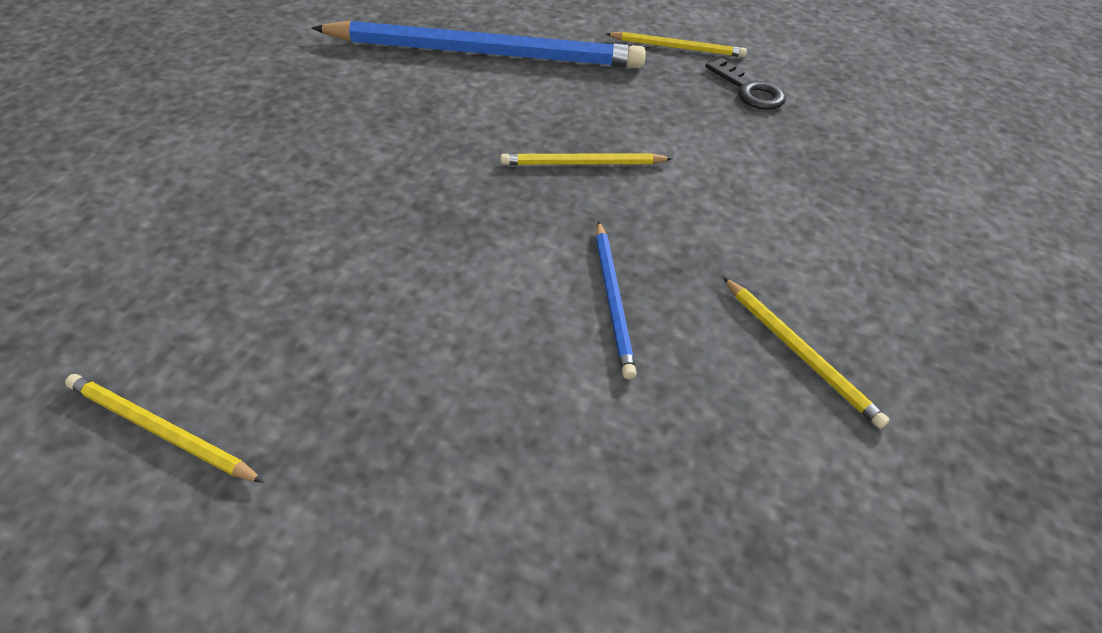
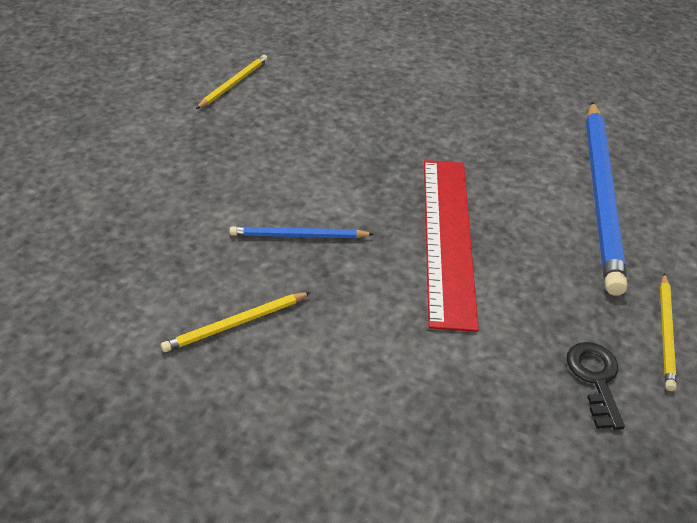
camera: 95 degrees right, 5 degrees down
(582, 163) = (448, 238): yellow pencil -> red ruler
(749, 90) = (595, 379): black key -> black key turned 120 degrees clockwise

